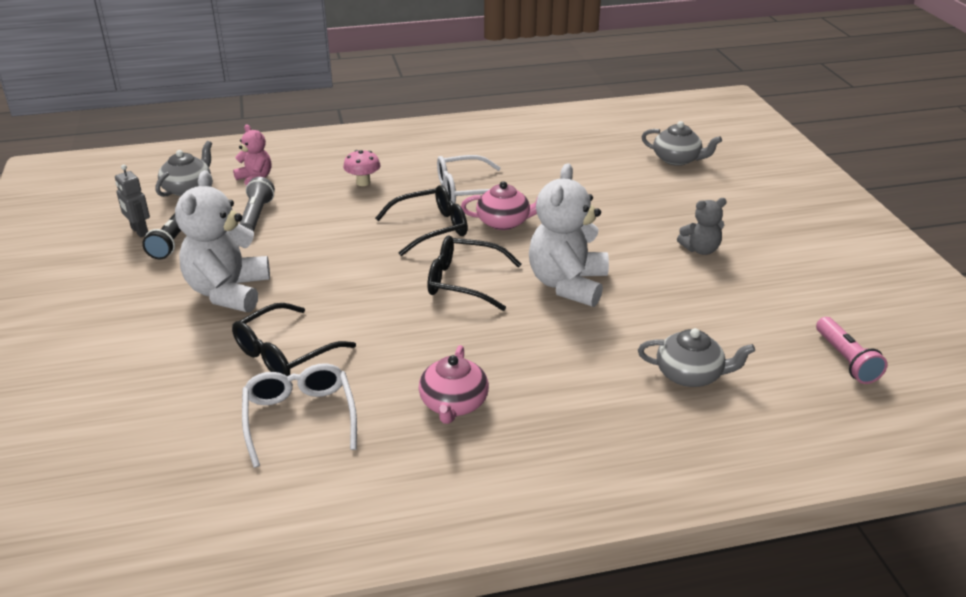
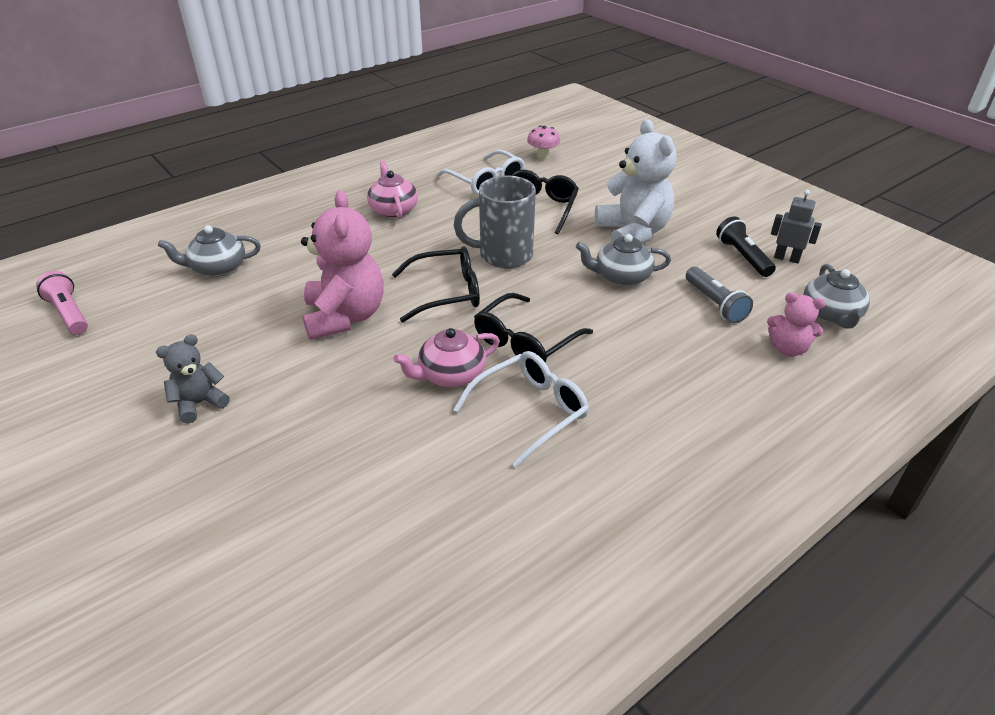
camera: 155 degrees right, 5 degrees up
(363, 182) = (665, 383): pink mushroom -> pink mushroom (542, 156)
(380, 304) = (503, 255): none -> grey mug
(567, 284) = (345, 317): white teddy bear -> pink teddy bear
(677, 159) = (230, 607): grey teapot -> grey teapot (621, 276)

